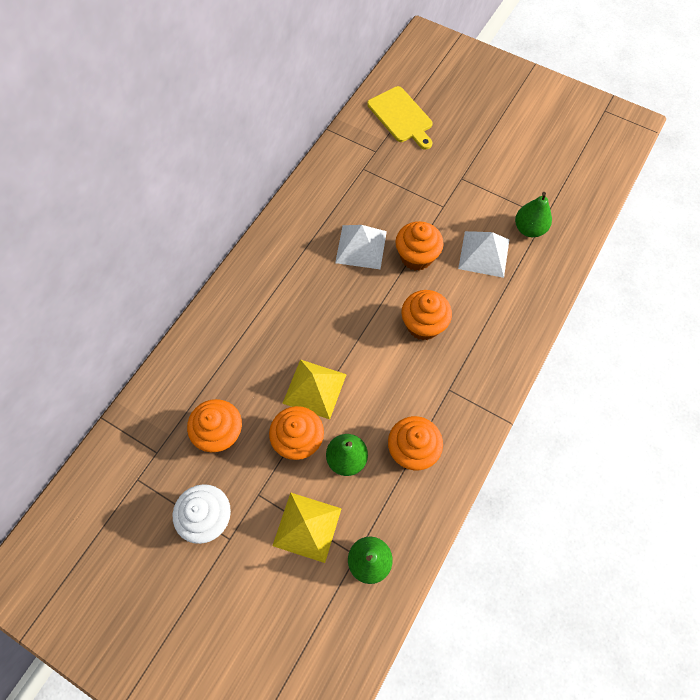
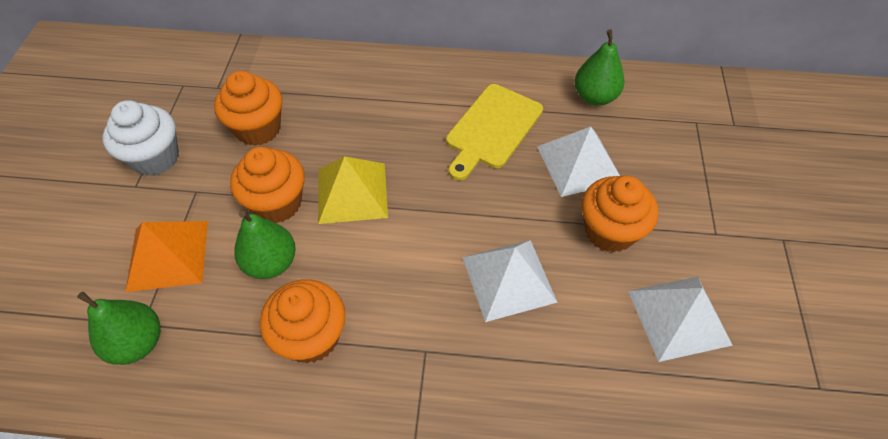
camera: 65 degrees right, 10 degrees down
(307, 526) = (168, 255): yellow pyramid -> orange pyramid
(401, 117) = (815, 131): yellow cutting board -> yellow cutting board (492, 129)
(423, 325) = (508, 279): orange cupcake -> white pyramid
(529, 229) = (775, 369): green pear -> green pear (594, 97)

